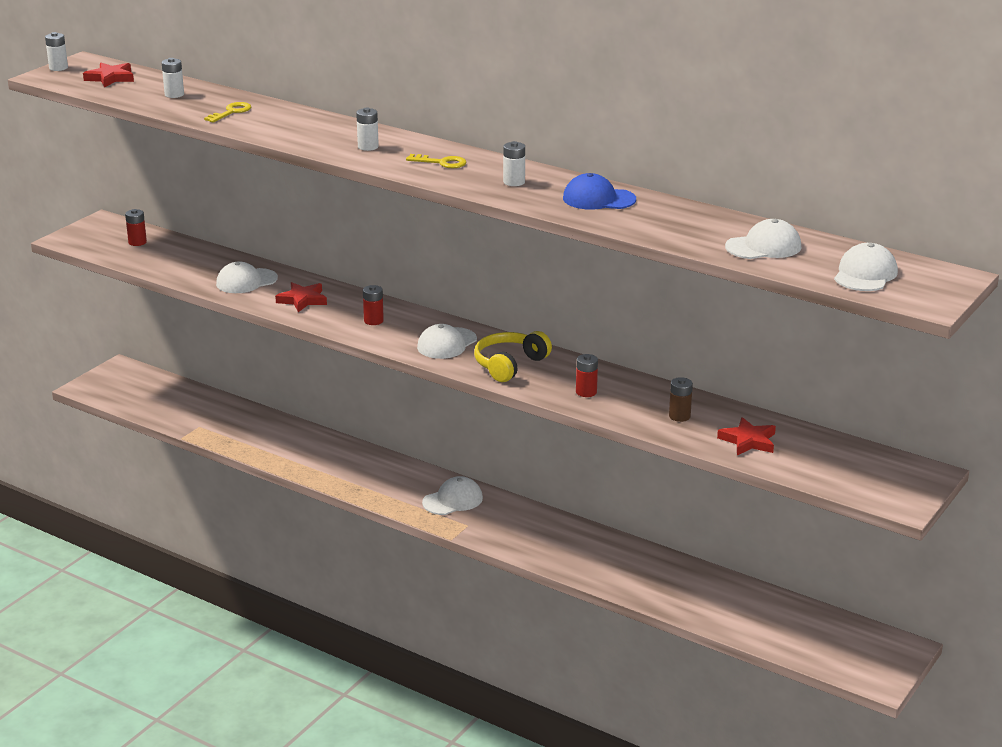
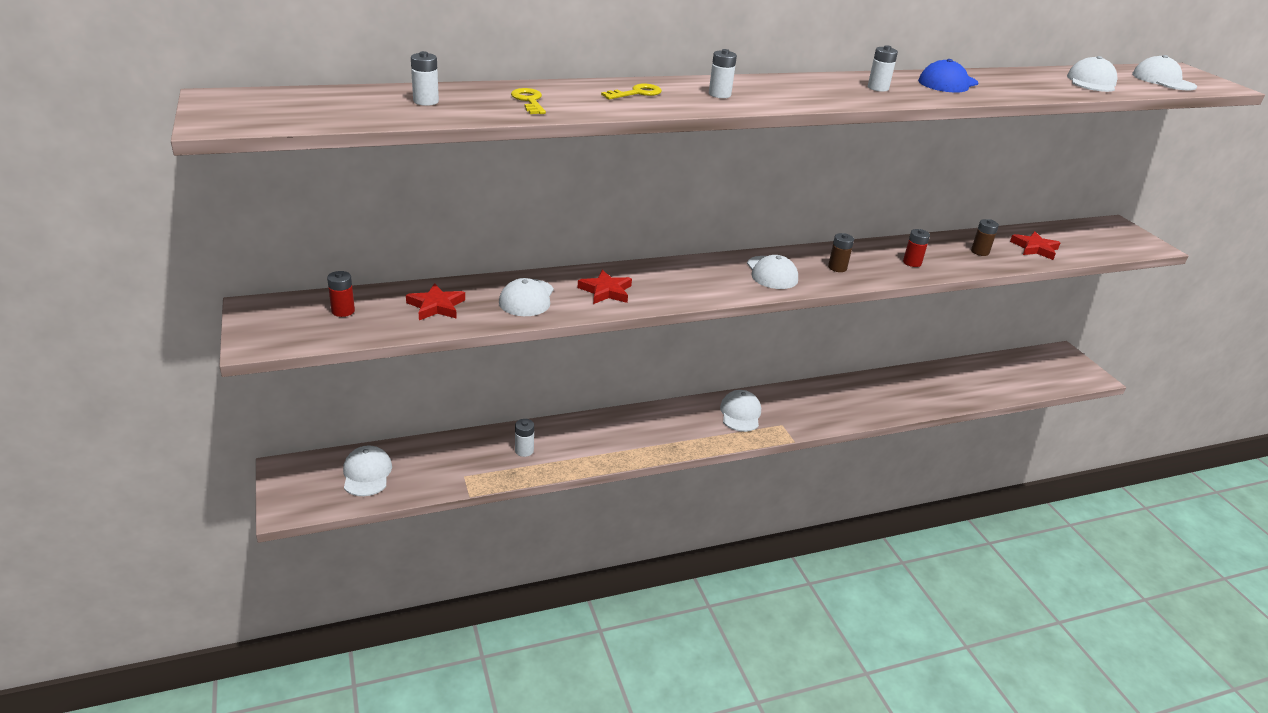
camera: 55 degrees left, 5 degrees up
(58, 68) = (207, 111): white battery -> white battery (524, 450)
(110, 78) = (306, 105): red star -> red star (436, 306)
(153, 394) = (367, 474): none -> white cap
(373, 321) = (691, 281): red battery -> none
(441, 163) = (799, 90): yellow key -> yellow key (636, 93)
(509, 365) = (837, 268): yellow headphones -> brown battery

